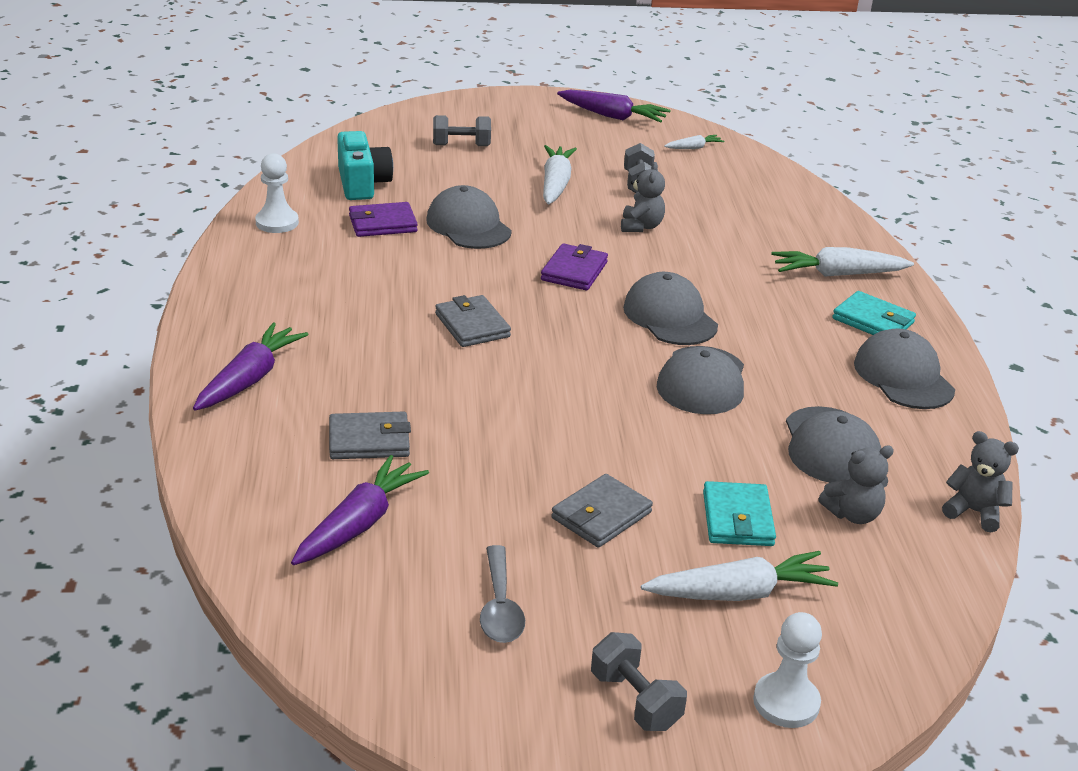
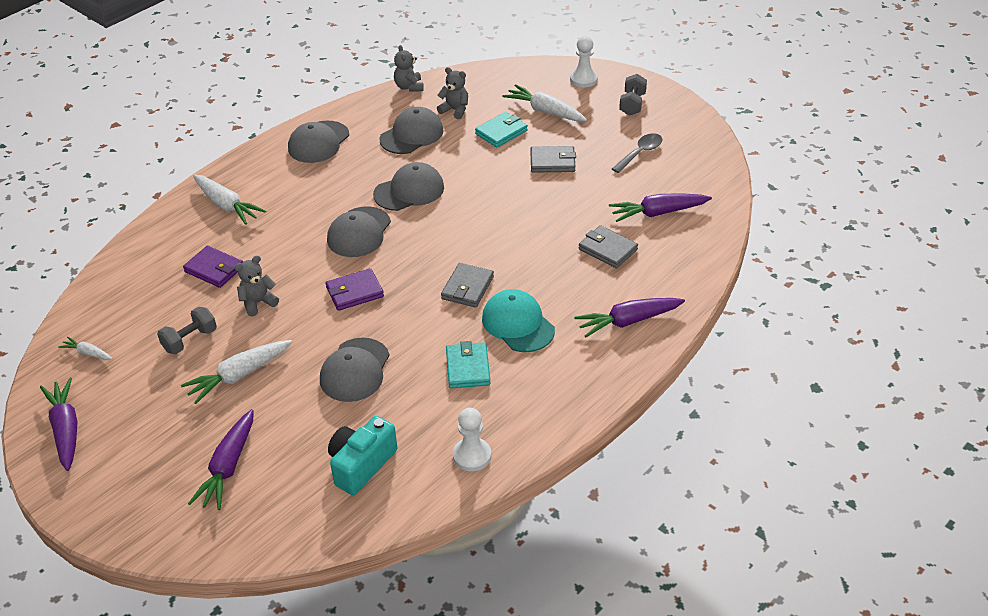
camera: 130 degrees left, 10 degrees up
(371, 321) = (518, 324): none -> turquoise cap
(382, 224) = (405, 408): purple wallet -> purple wallet (214, 269)
(461, 145) = (228, 467): grey dumbbell -> purple carrot
(873, 321) = (270, 172): turquoise wallet -> turquoise wallet (468, 368)

